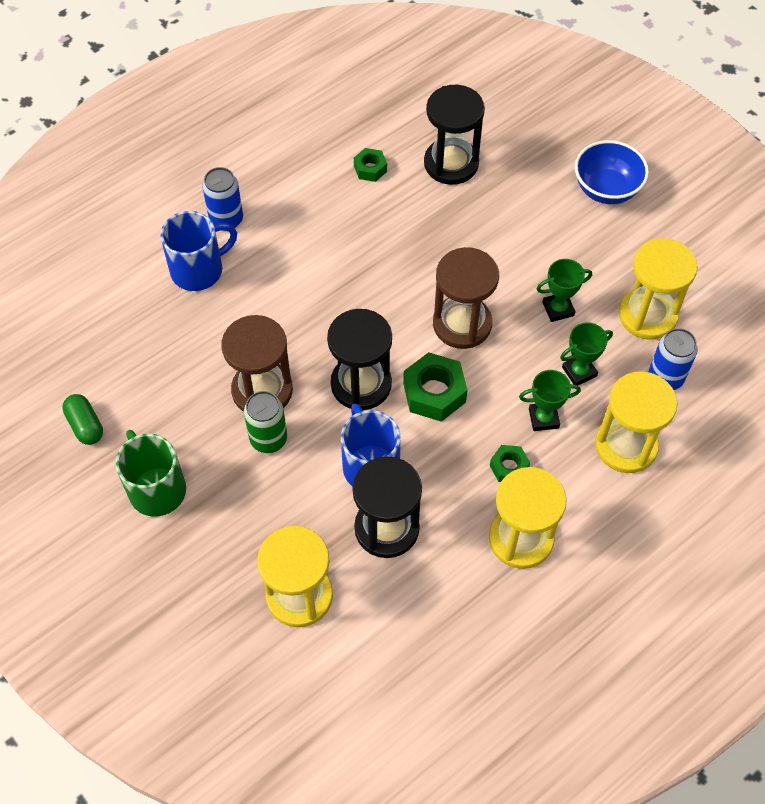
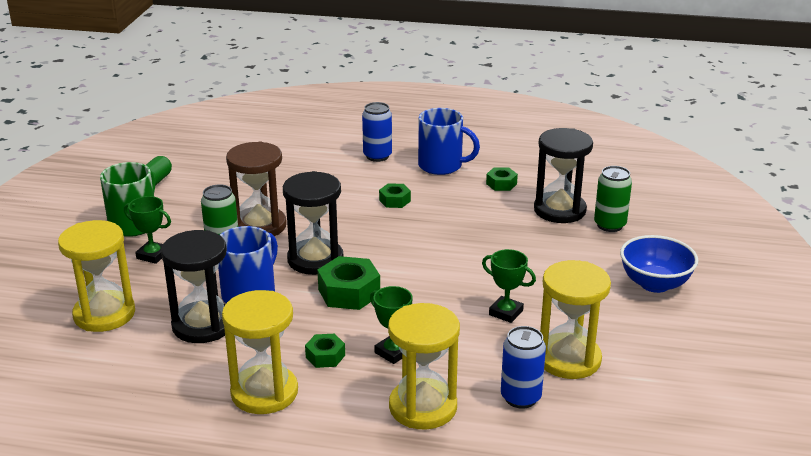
camera: 50 degrees right, 30 degrees down
(199, 270) = (324, 164): blue mug -> blue mug (442, 166)
(320, 262) = (395, 200): none -> green nut
(462, 324) = (427, 277): brown hourglass -> none
(504, 150) = (609, 225): none -> green can
(579, 372) = (461, 349): green trophy -> green trophy (153, 255)

